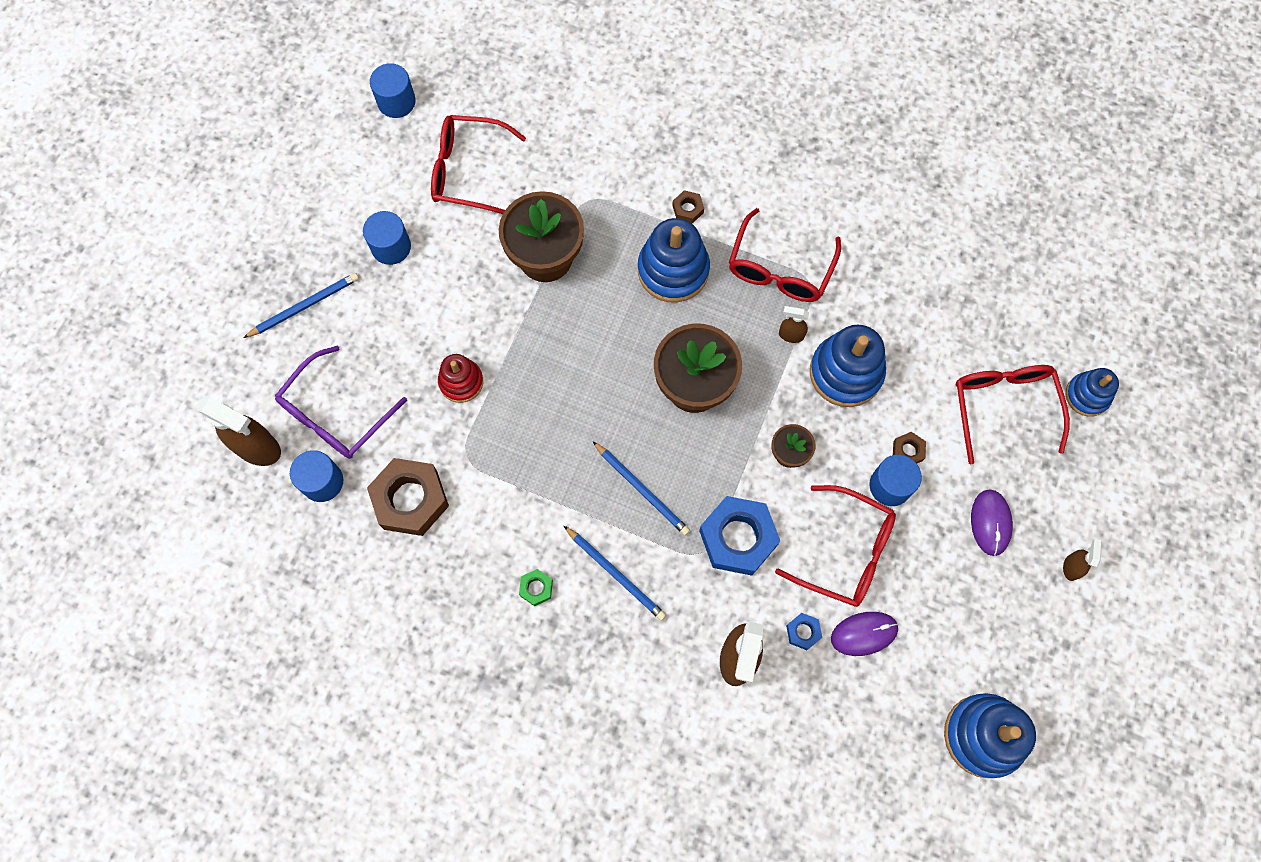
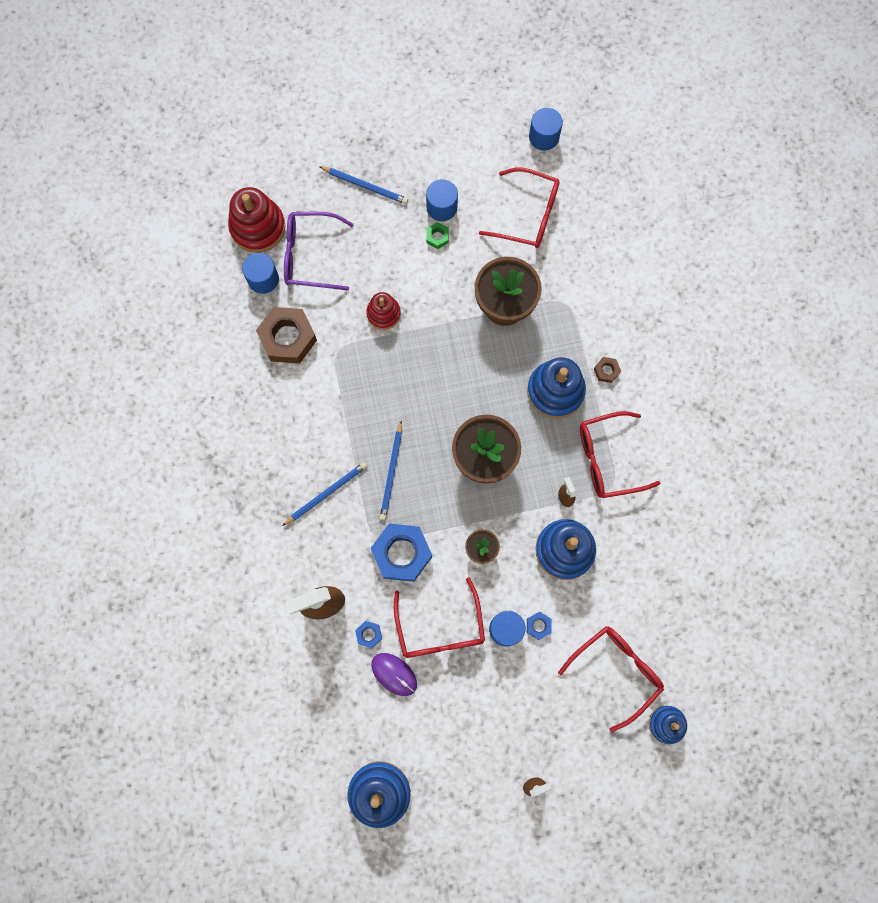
camera: 55 degrees right, 5 degrees up
(258, 448) = (258, 227): brown spray bottle -> red stacking toy
(467, 171) = (528, 215): red glasses -> red glasses turned 135 degrees clockwise
(536, 588) = (284, 451): green nut -> green nut (437, 237)
(616, 574) = (326, 493): blue pencil -> blue pencil turned 135 degrees counterclockwise
(907, 451) = (538, 625): brown nut -> blue nut
(990, 523) = (527, 712): purple mouse -> none

